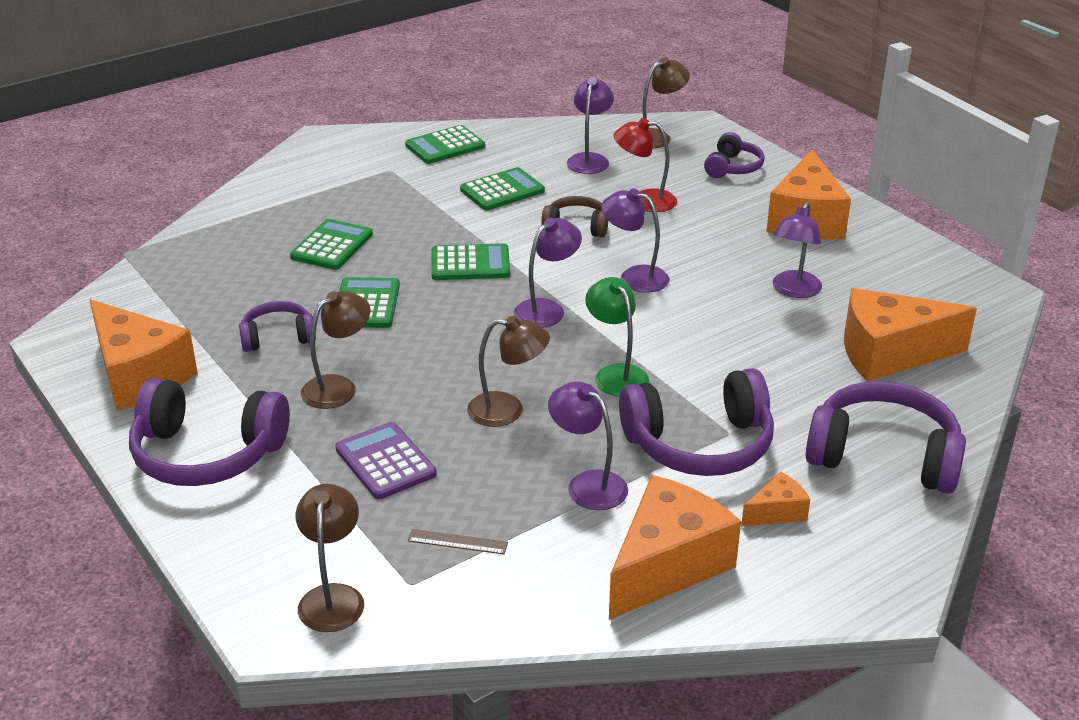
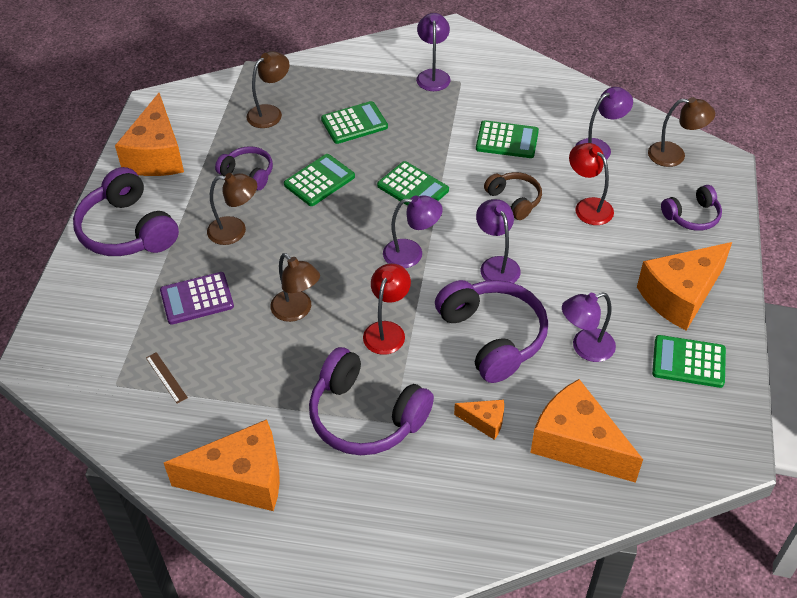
camera: 45 degrees right, 15 degrees up
(333, 597) = (76, 363): brown lamp -> brown lamp (270, 113)
(385, 462) = (197, 299): purple calculator -> purple calculator turned 120 degrees counterclockwise
(445, 146) = (519, 80): green calculator -> green calculator (688, 362)
(588, 484) = (272, 394): purple lamp -> purple lamp (433, 75)
(616, 374) = (387, 330): green lamp -> red lamp
(777, 512) = (343, 496): orange cheese -> orange cheese (485, 422)
(883, 456) = (460, 512): purple headphones -> purple headphones (492, 337)

